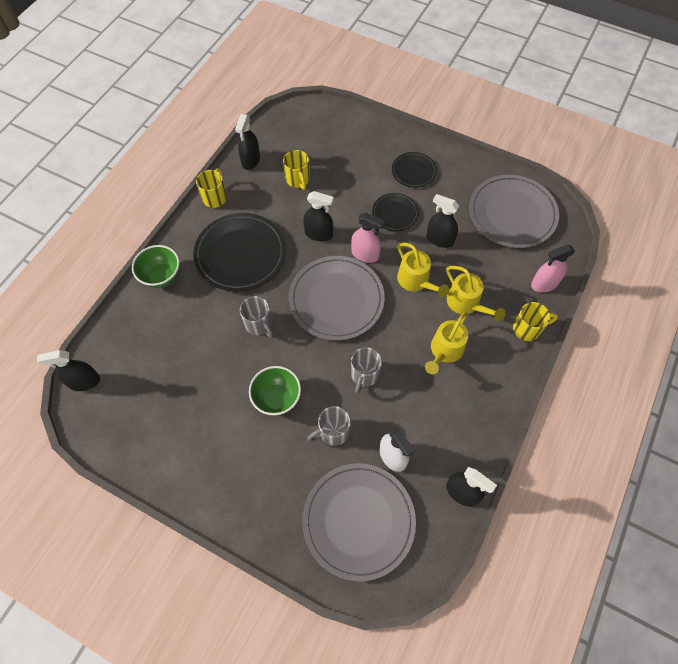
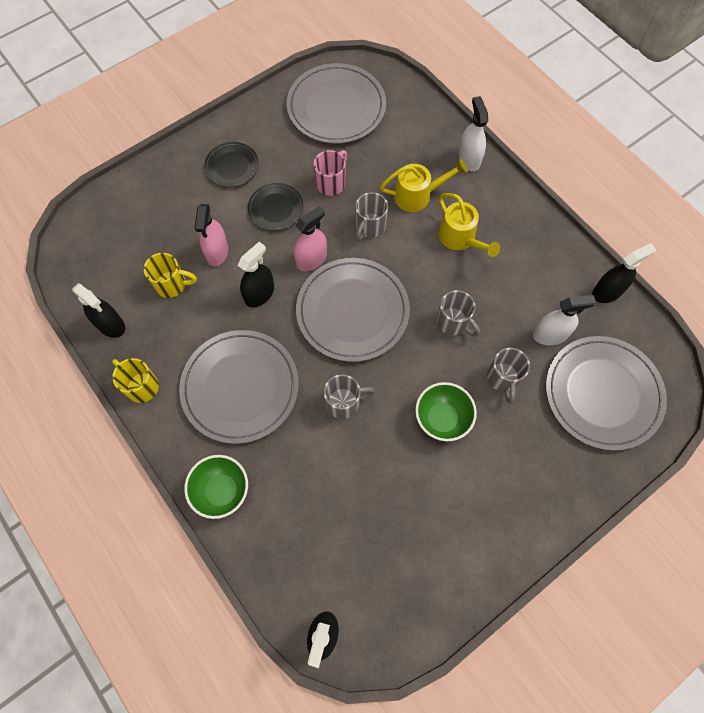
camera: 65 degrees left, 5 degrees up
(240, 254) = (240, 387): black plate -> grey plate
(416, 281) = (369, 227): yellow watering can -> grey mug
(439, 239) = (331, 183): black spray bottle -> pink mug
(527, 329) = (469, 159): yellow mug -> white spray bottle
(544, 284) = (428, 121): pink spray bottle -> pink spray bottle (217, 252)

